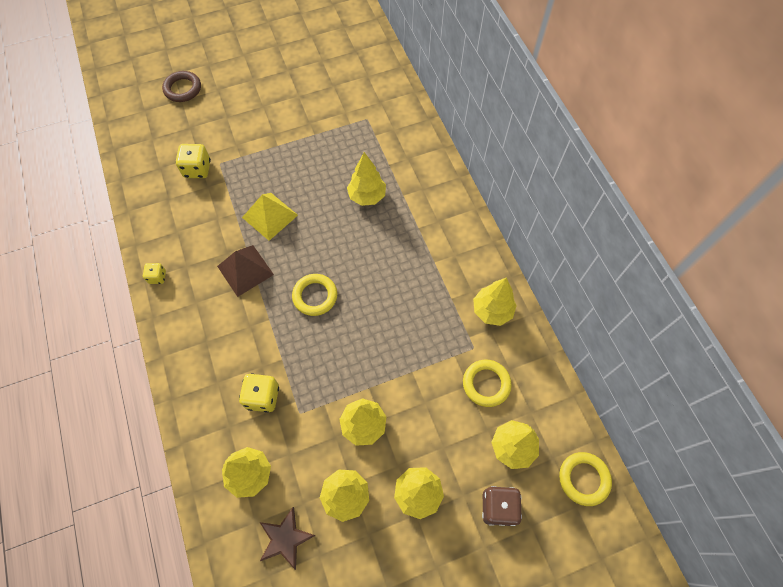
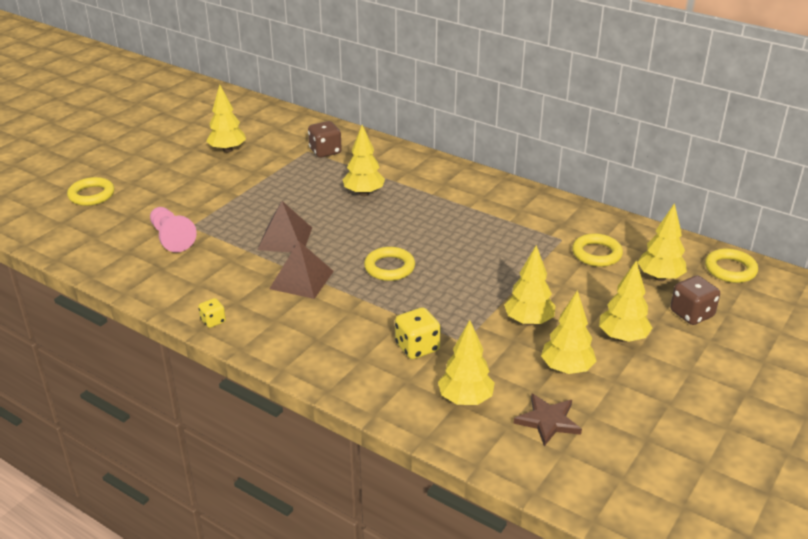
camera: 35 degrees left, 30 degrees down
(183, 89) = (91, 195): brown ring -> yellow ring
(197, 169) = (171, 238): yellow dice -> pink pawn
(270, 216) = (285, 238): yellow pyramid -> brown pyramid
(379, 127) = (325, 151): none -> brown dice
(492, 311) = (550, 214): yellow tree -> yellow tree (227, 150)

